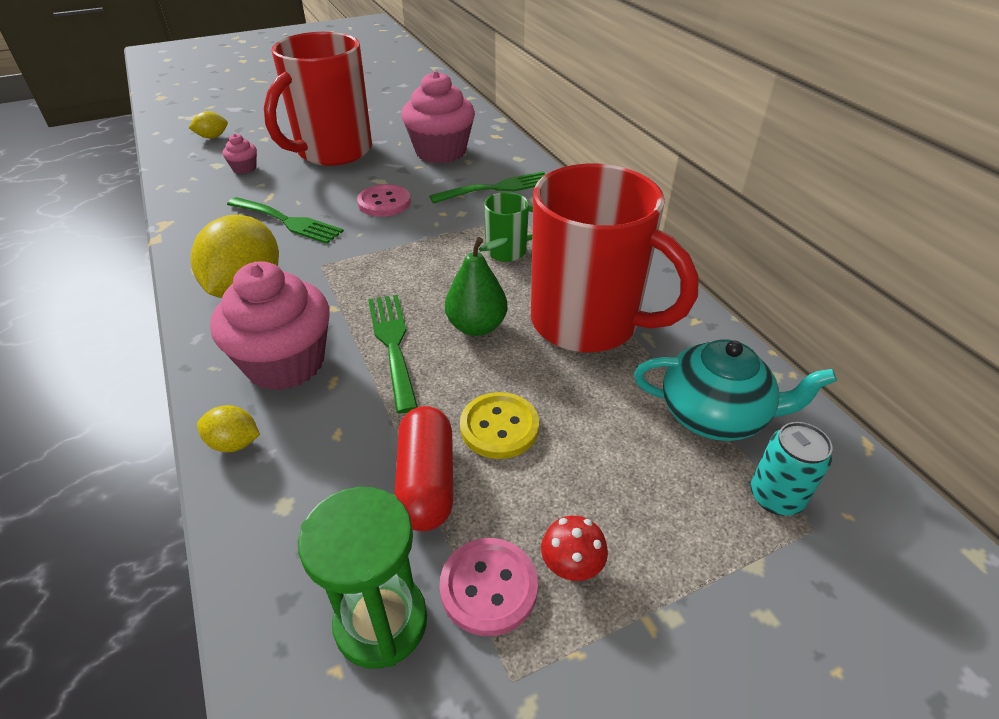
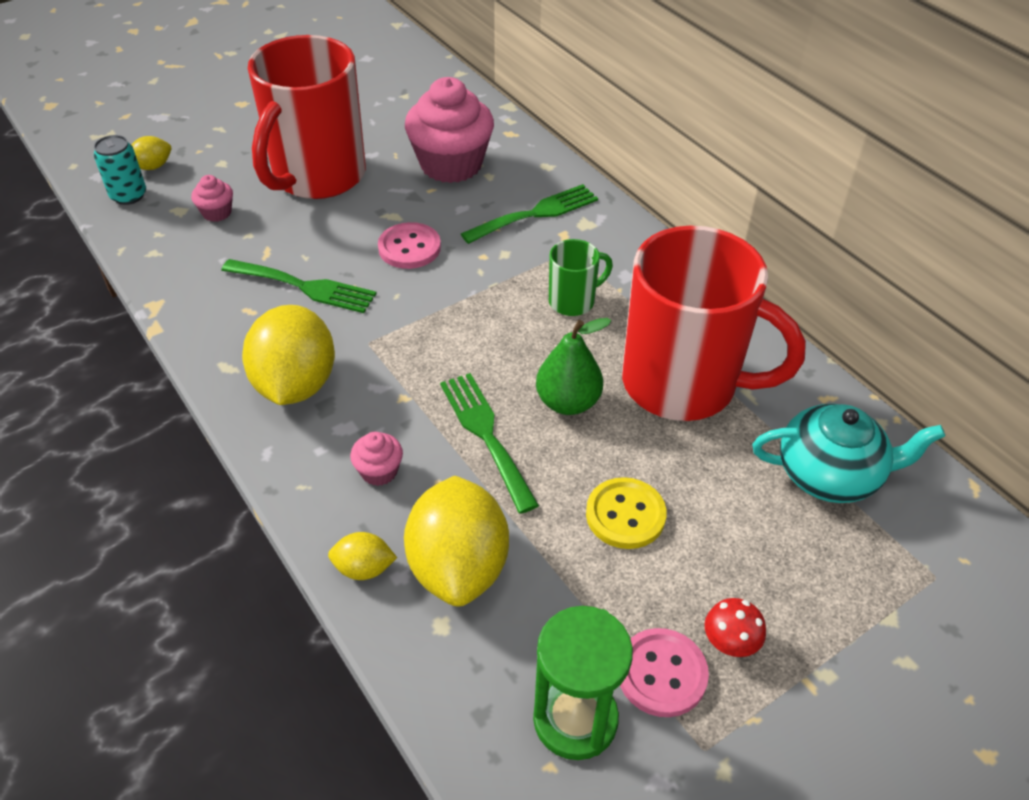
camera: 10 degrees left, 5 degrees up
(285, 363) = (379, 471): pink cupcake -> pink cupcake, size x0.44
(322, 453) = (458, 566): none -> yellow lemon
(426, 481) = (572, 581): red capsule -> none
(776, 497) = (899, 551): turquoise can -> turquoise can (128, 195)

